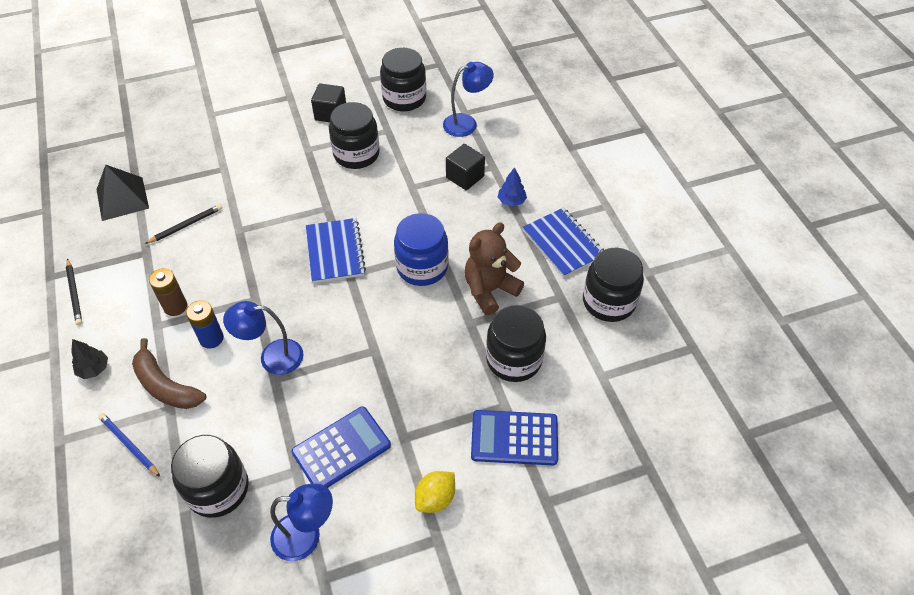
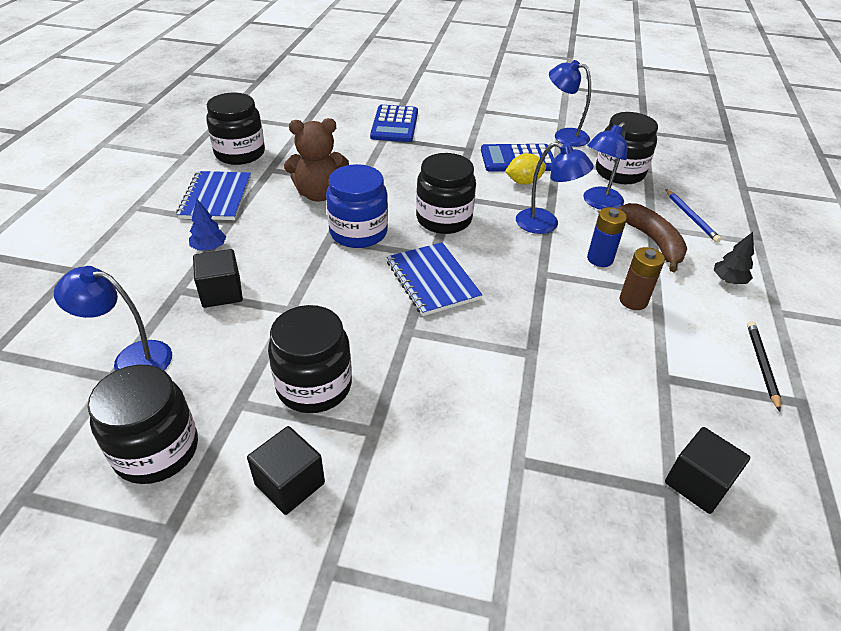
camera: 150 degrees left, 10 degrees down
(122, 198) = (697, 483): black pyramid -> black cube
(186, 225) = (601, 390): black pencil -> none
(230, 417) = (598, 203): none -> blue lamp
(335, 252) = (432, 280): blue notebook -> blue notebook turned 45 degrees counterclockwise
(435, 498) = (470, 122): yellow lemon -> yellow lemon (523, 182)
(514, 359) = (351, 153): black jar -> black jar (444, 219)
(514, 438) = (394, 124): blue calculator -> blue calculator turned 60 degrees clockwise

